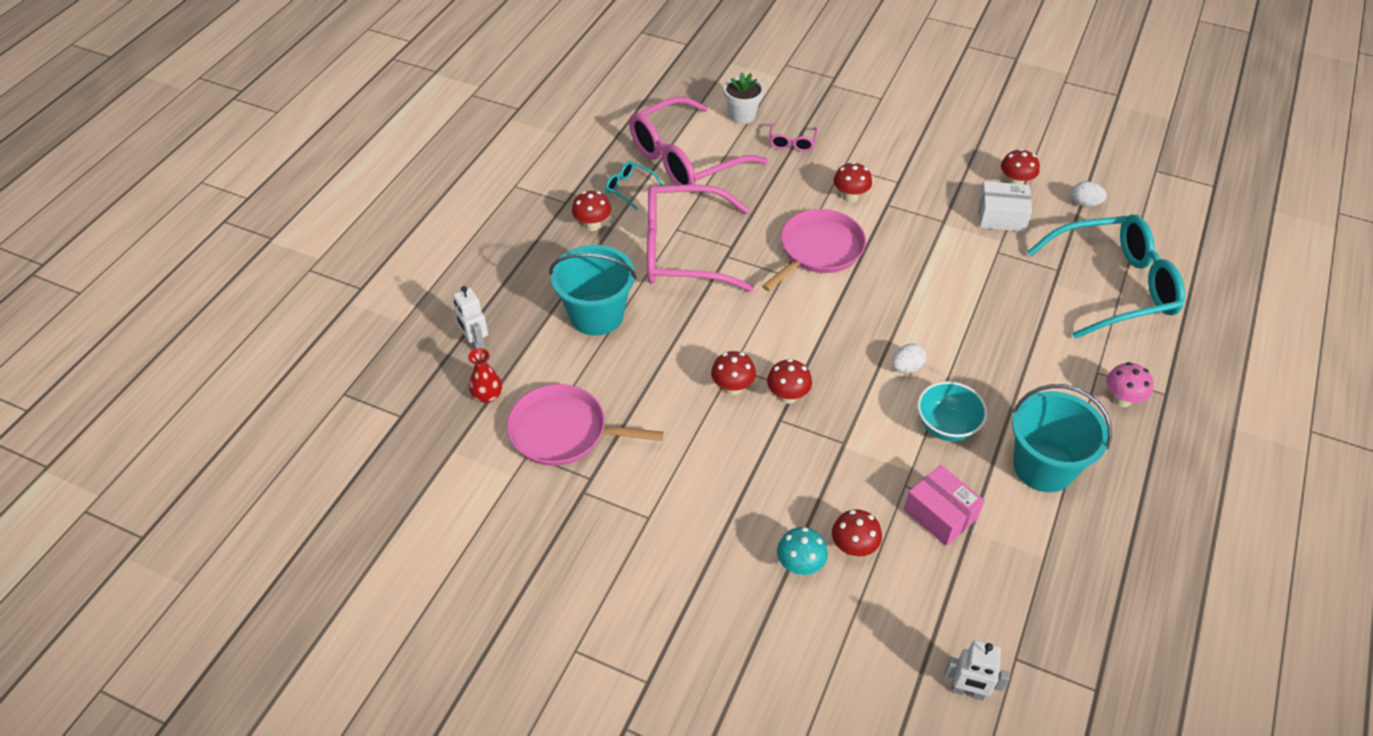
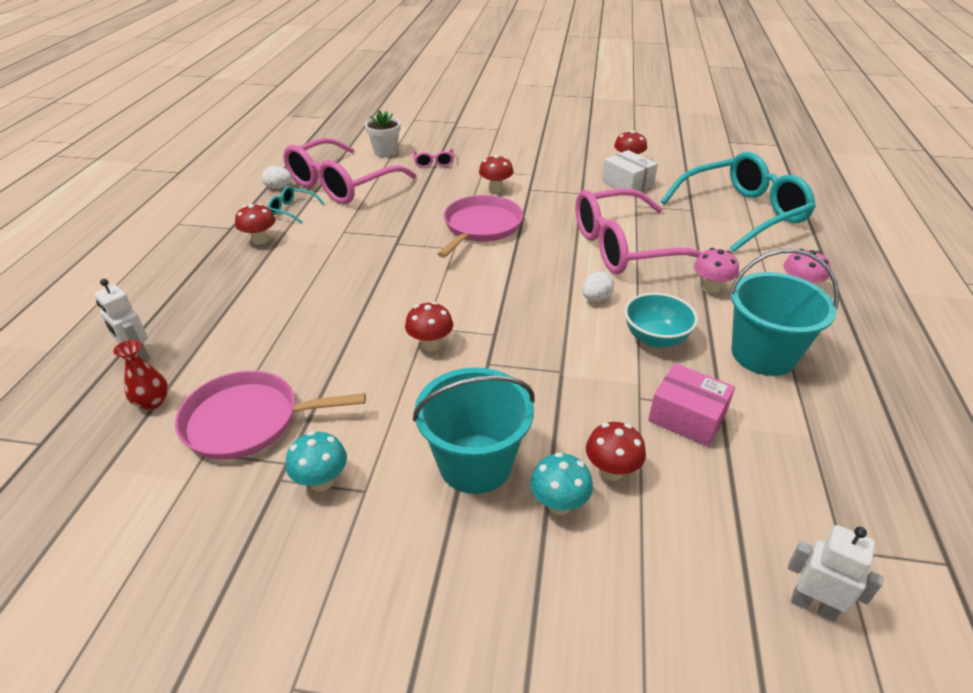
camera: 15 degrees left, 10 degrees down
(596, 315) = (273, 308): turquoise bucket -> turquoise bucket (475, 463)
(616, 501) = (321, 481): none -> turquoise mushroom
(682, 251) = (352, 246): pink glasses -> pink glasses (624, 247)
(787, 396) = (489, 342): red mushroom -> none
(967, 691) = (813, 605): white robot -> white robot turned 150 degrees counterclockwise
(1001, 216) = (627, 183): white box -> white box turned 60 degrees clockwise
(1029, 379) = (711, 288): none -> pink mushroom
(1085, 203) = (689, 167): white egg -> white egg (278, 187)

